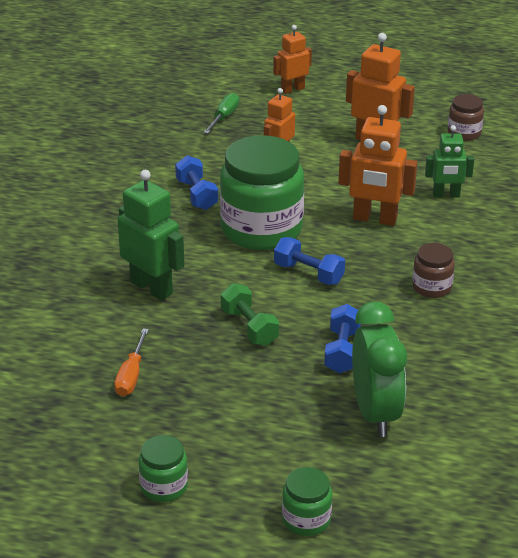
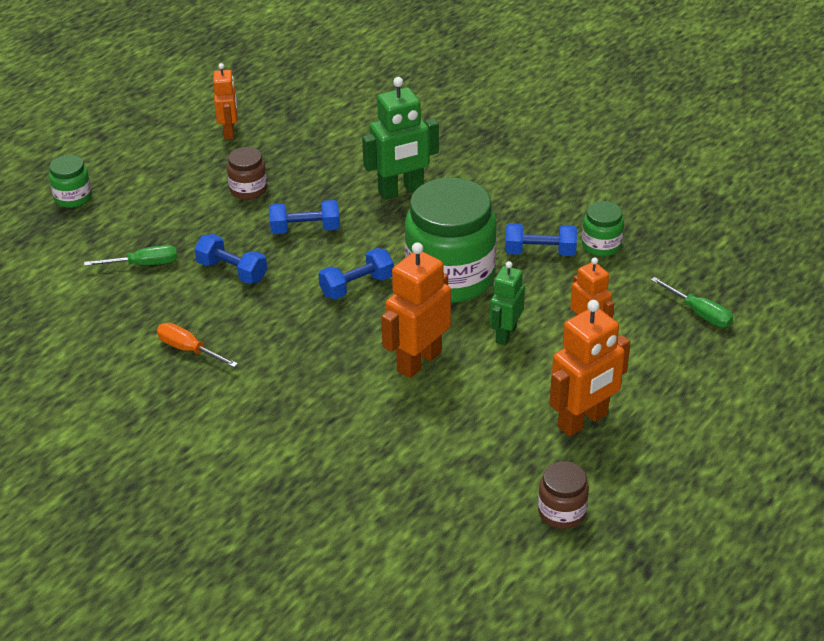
camera: 115 degrees right, 5 degrees up
(131, 376) = (292, 156): orange screwdriver -> orange screwdriver (188, 349)
(164, 486) = (162, 146): green jar -> green jar (601, 245)
(249, 327) = (305, 229): green dumbbell -> blue dumbbell
(292, 89) = (748, 390): orange robot -> orange robot (229, 132)
(375, 413) = (144, 264): green clock -> green screwdriver
(431, 287) = (277, 359): brown jar -> brown jar (248, 189)
(446, 195) = (430, 436): green robot -> green robot (505, 334)

